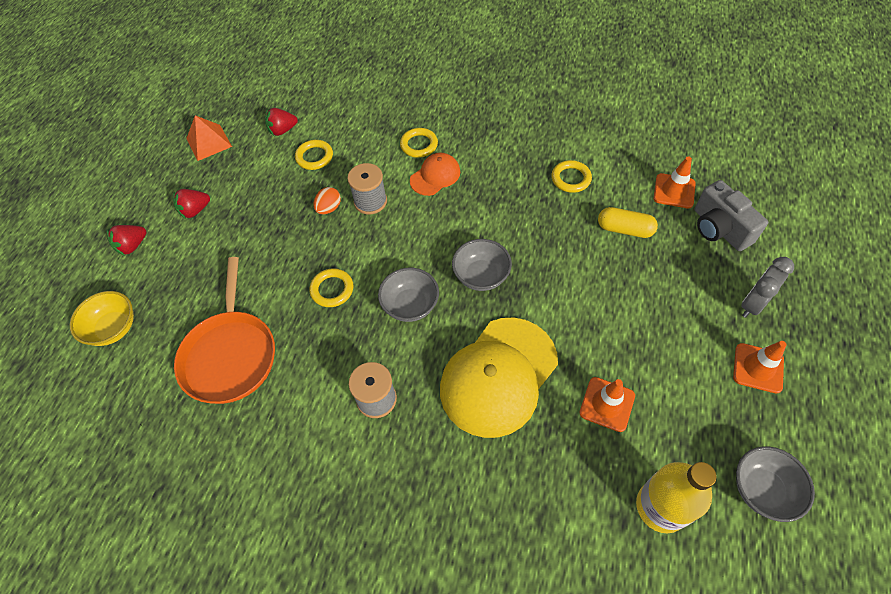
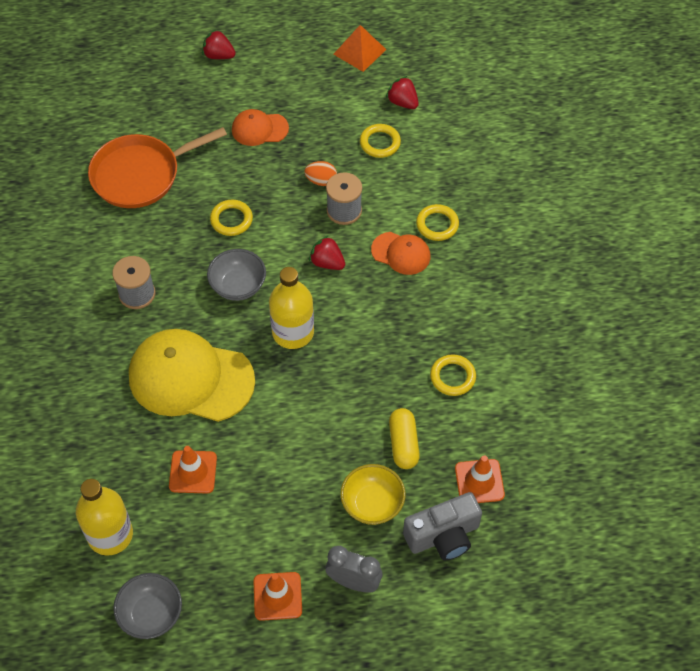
camera: 65 degrees right, 0 degrees up
(114, 328) = (135, 85): yellow bowl -> yellow bowl (372, 504)
(195, 210) = (275, 80): red strawberry -> red strawberry (327, 262)
(242, 238) = (259, 129): none -> orange cap
(481, 276) = (293, 332): grey bowl -> yellow bottle
(719, 229) = (443, 536): grey camera -> grey camera turned 150 degrees counterclockwise

